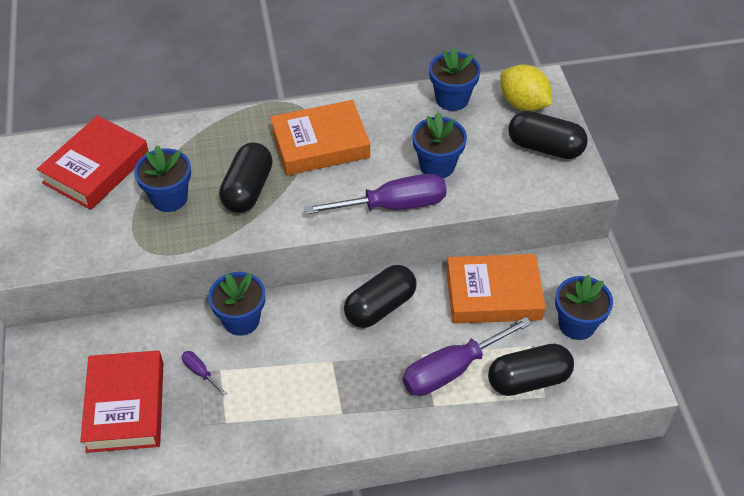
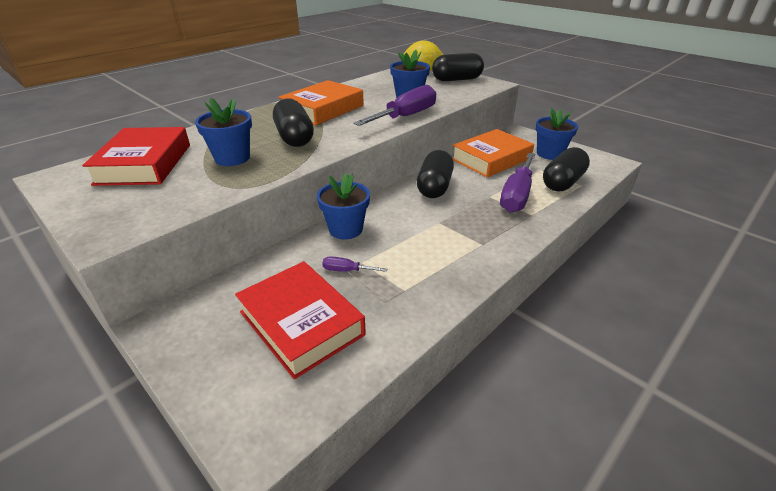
camera: 35 degrees left, 15 degrees down
(452, 99) = (381, 78): blue flower pot -> none

